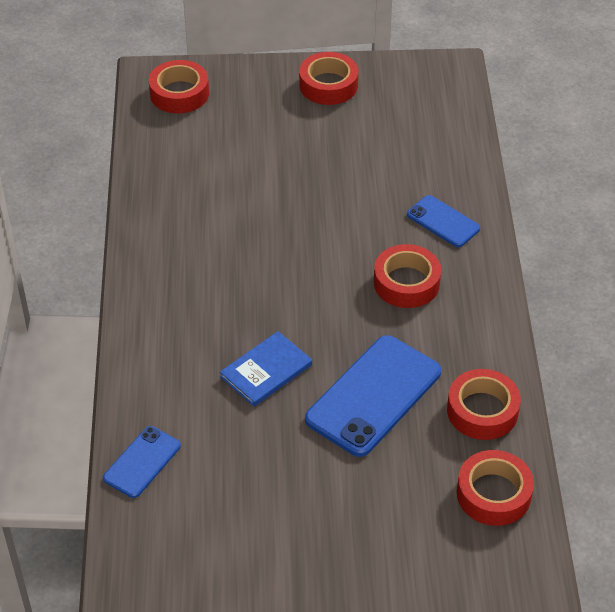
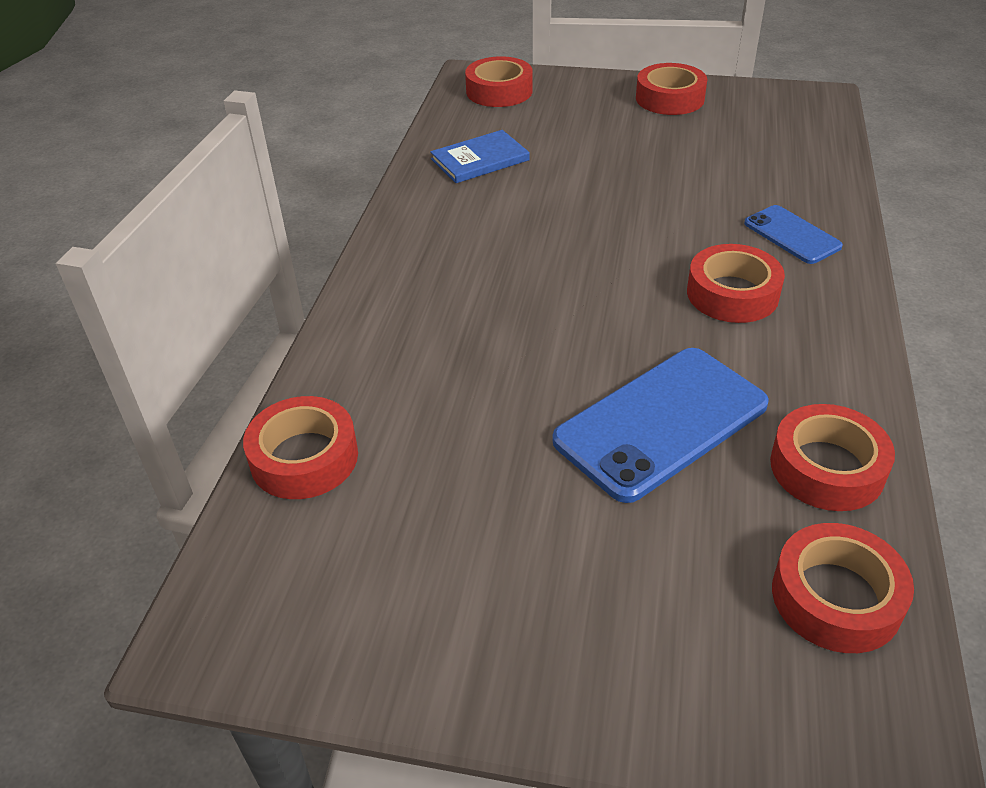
camera: 15 degrees right, 5 degrees down
(142, 462) = (304, 458): blue phone -> red tape
(266, 371) = (515, 369): blue book -> blue book (480, 160)

